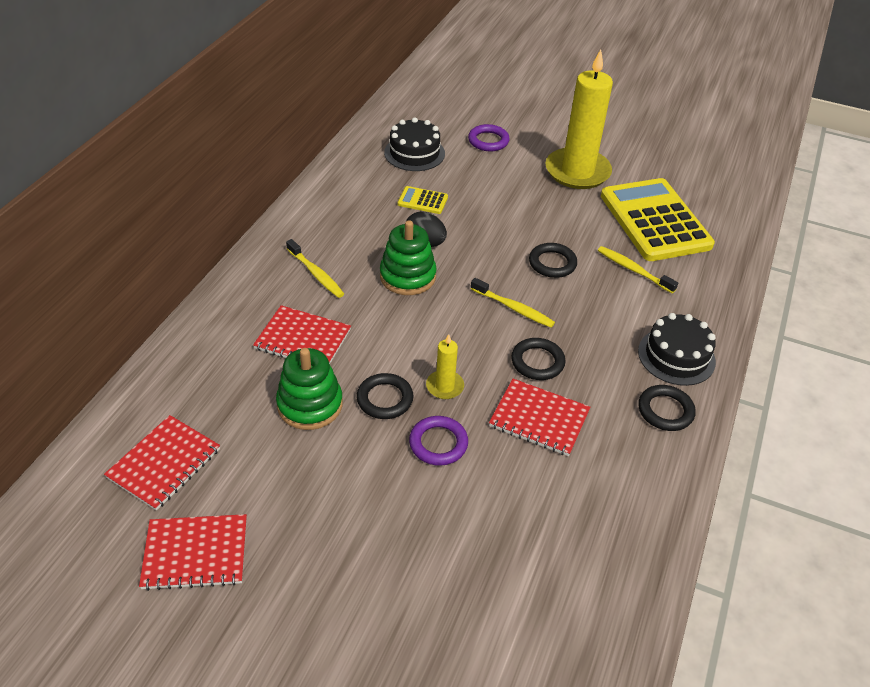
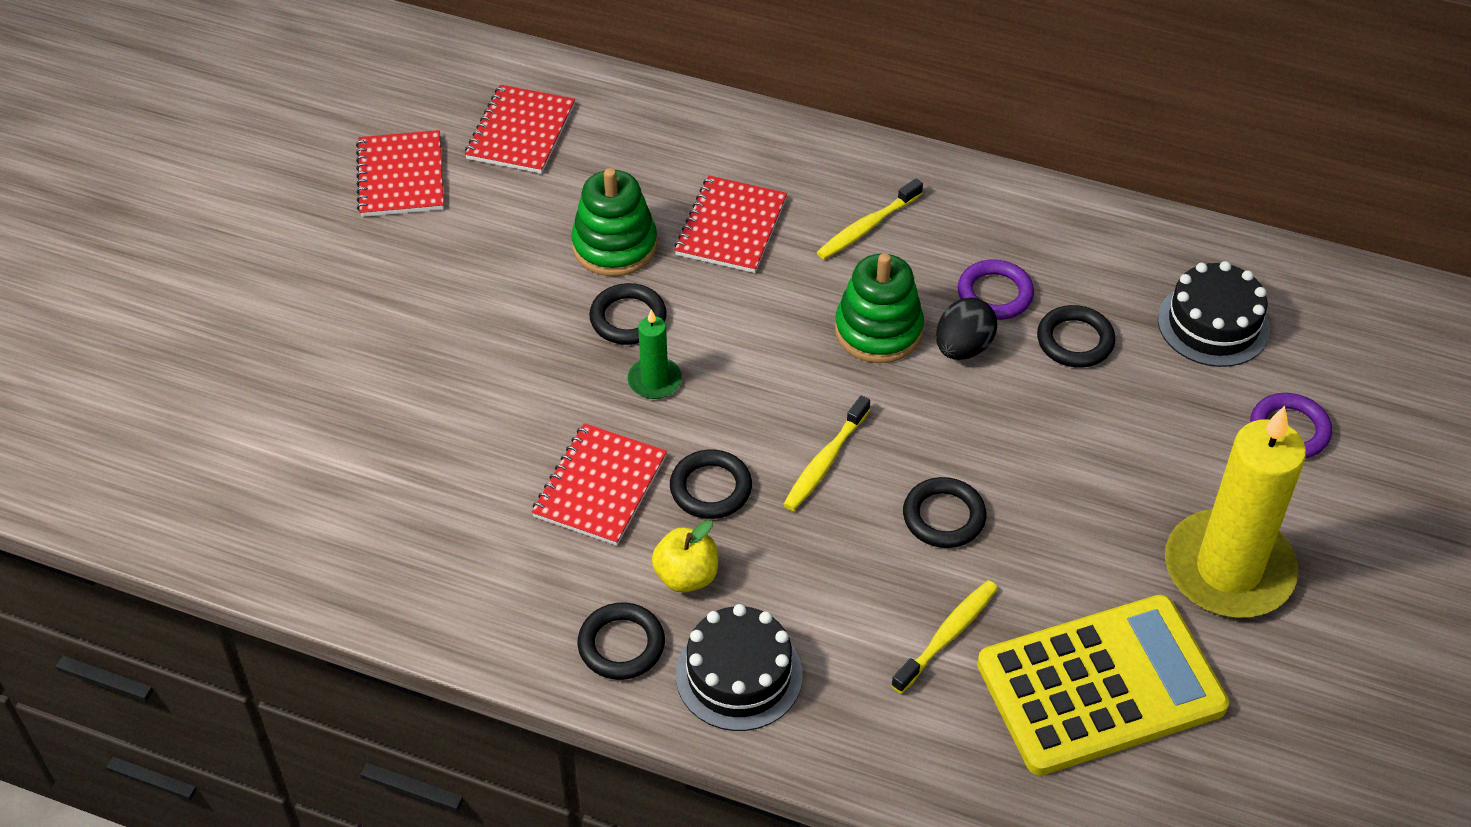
camera: 90 degrees right, 5 degrees up
(164, 463) = (521, 132): red notebook -> red notebook turned 75 degrees clockwise
(422, 201) = (1075, 341): yellow calculator -> black ring
(438, 443) = (554, 376): purple ring -> purple ring (995, 294)
(445, 386) = (654, 380): yellow candle -> green candle
(608, 377) = (686, 576): none -> yellow apple

